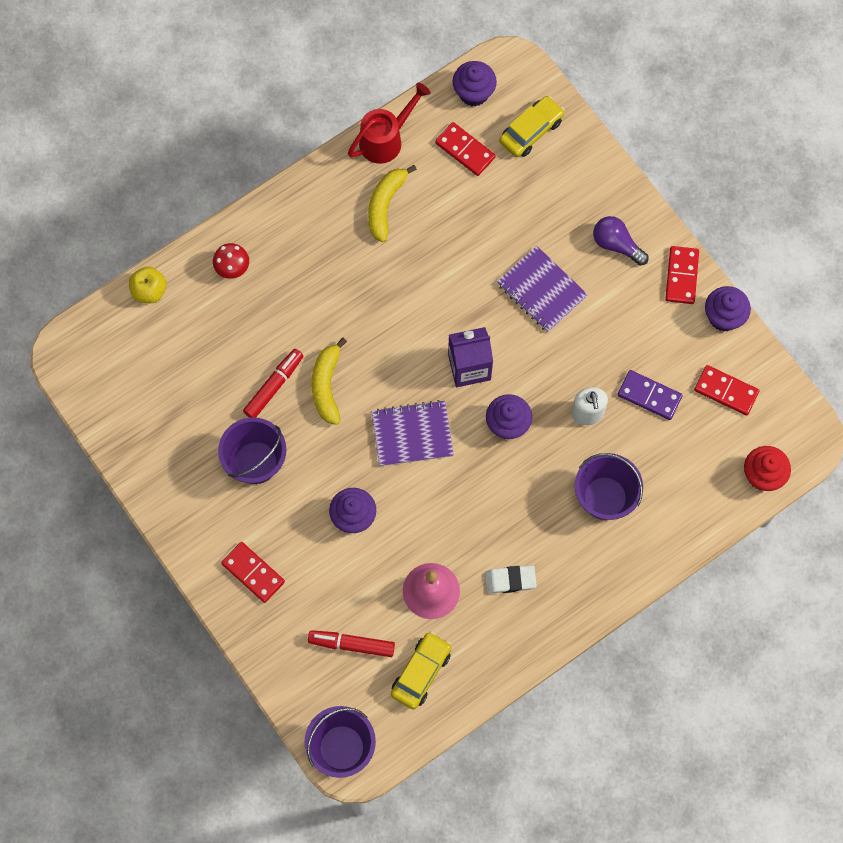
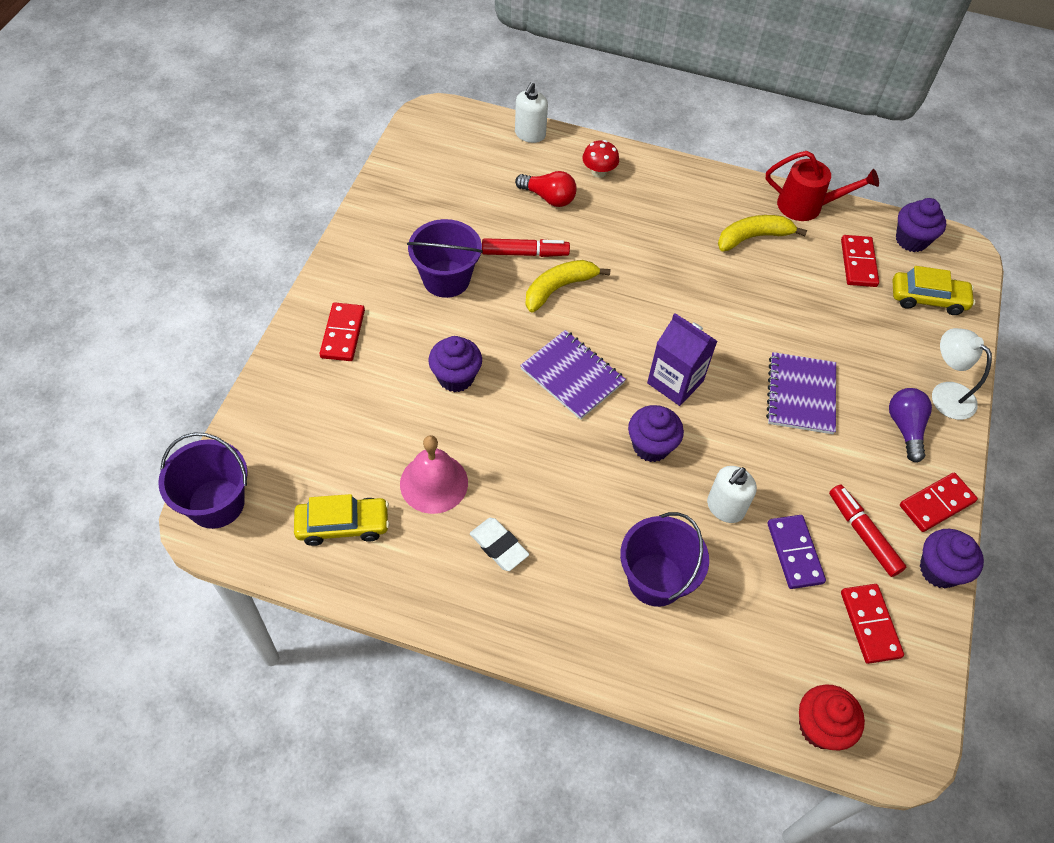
camera: 50 degrees right, 15 degrees down
(149, 291) = (530, 134): yellow apple -> white soap dispenser
(230, 327) = (548, 198): none -> red light bulb
(351, 644) = (329, 449): red marker -> red marker (863, 534)
(611, 193) = (945, 394): none -> white lamp

